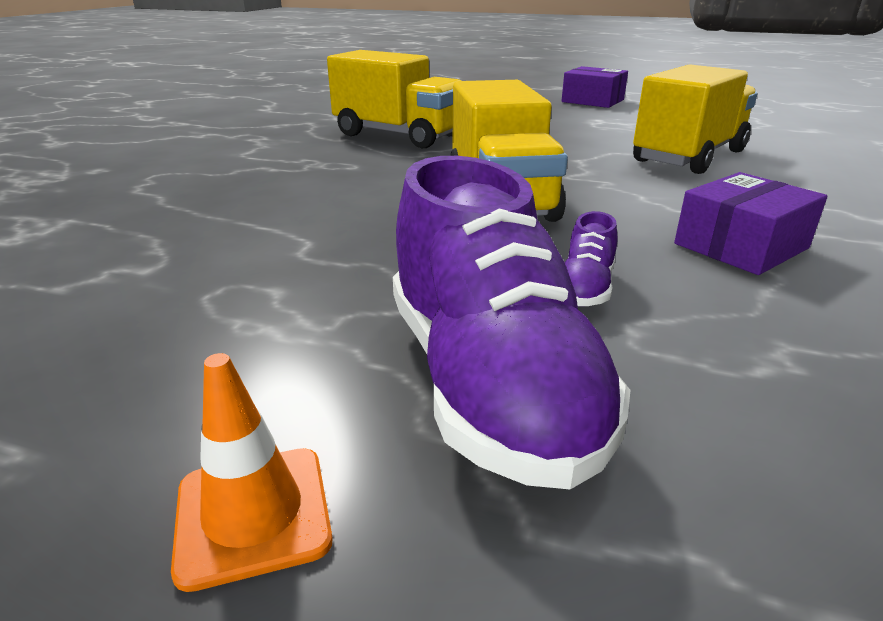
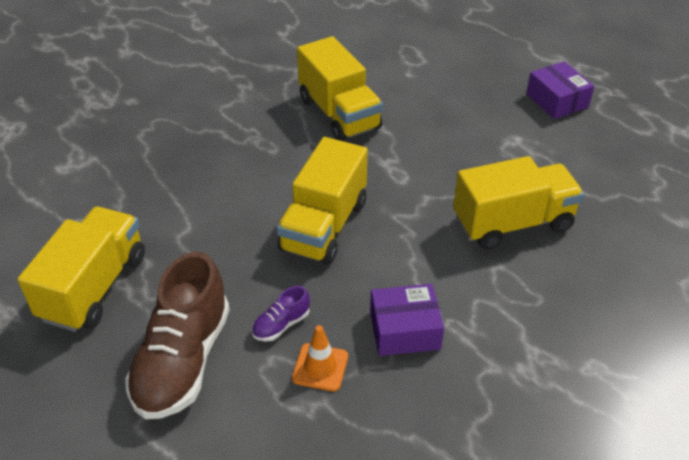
camera: 30 degrees right, 15 degrees up
(190, 346) = (94, 287): none -> yellow truck
(253, 514) = (68, 378): orange traffic cone -> orange traffic cone (320, 367)
(489, 382) = (183, 360): purple shoe -> brown shoe

